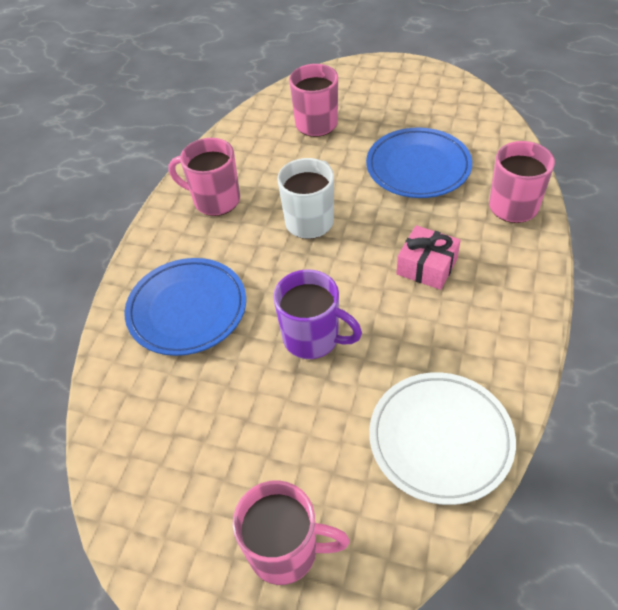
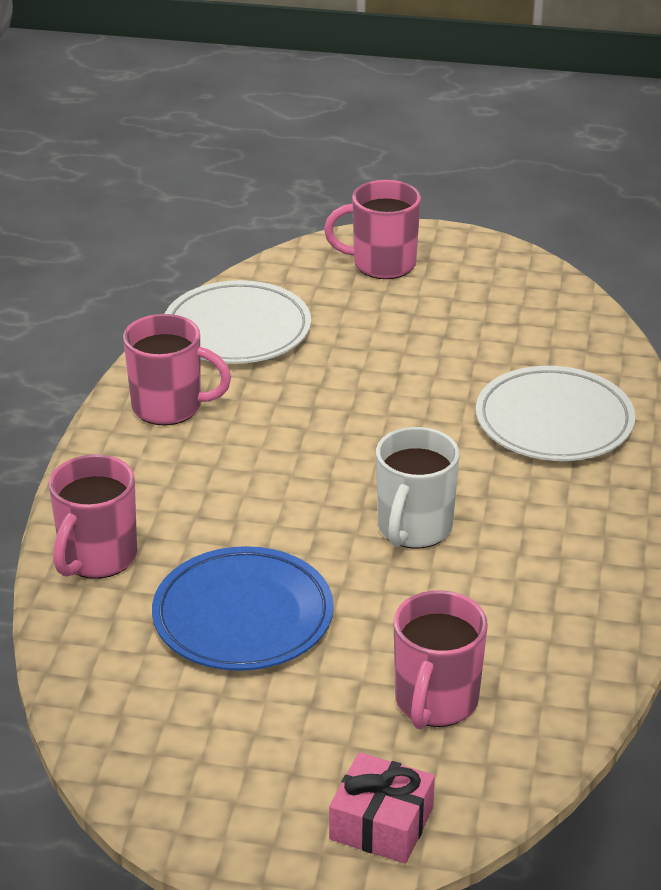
camera: 170 degrees right, 15 degrees down
(187, 310) = (554, 421): blue plate -> white plate
(215, 200) = (576, 556): pink mug -> pink mug (169, 407)
(313, 338) = (384, 400): purple mug -> none
(427, 266) = (239, 476): pink gift -> pink gift (381, 824)

